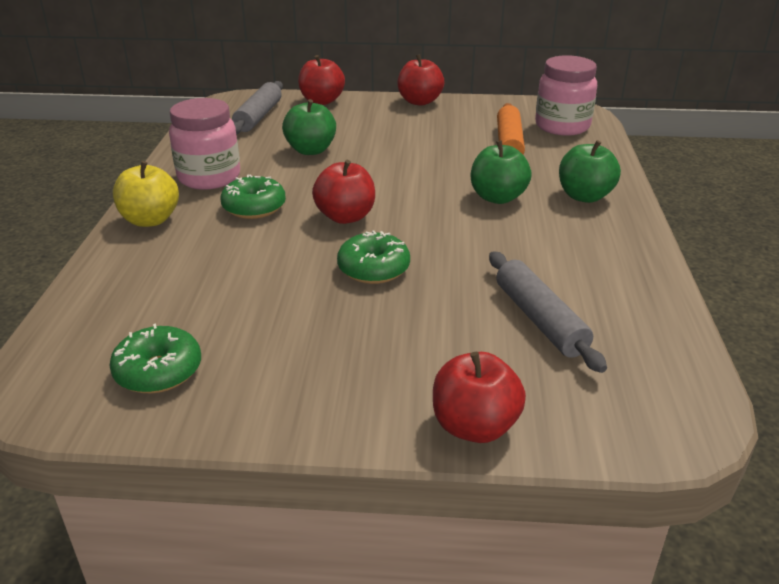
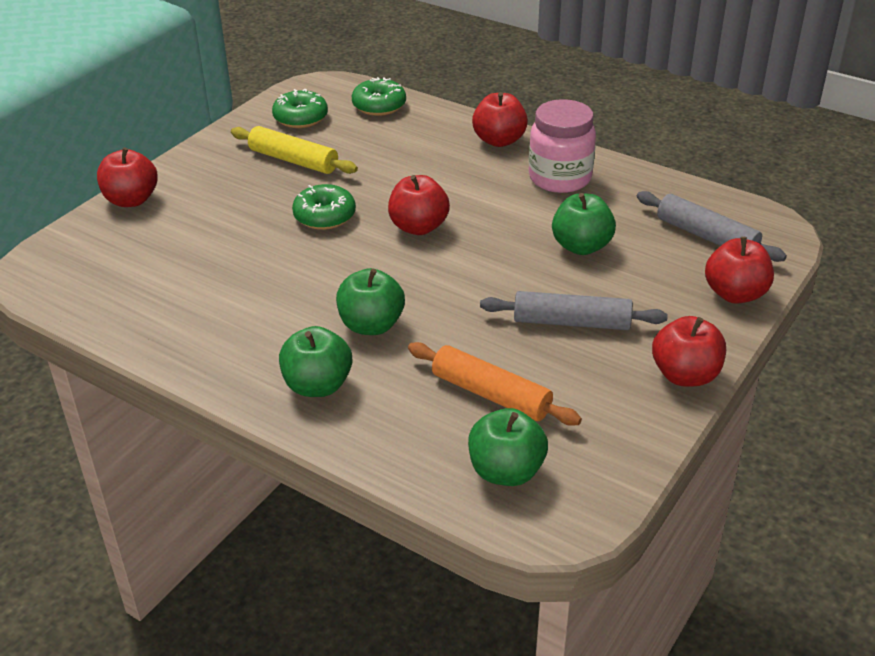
camera: 120 degrees right, 5 degrees up
(150, 220) = (499, 140): yellow apple -> red apple
(254, 207) = (478, 188): green donut -> green donut (379, 106)
(277, 332) = (293, 160): none -> yellow rolling pin
(539, 320) = (182, 264): grey rolling pin -> grey rolling pin (571, 322)
(562, 126) = (506, 471): pink jar -> green apple

